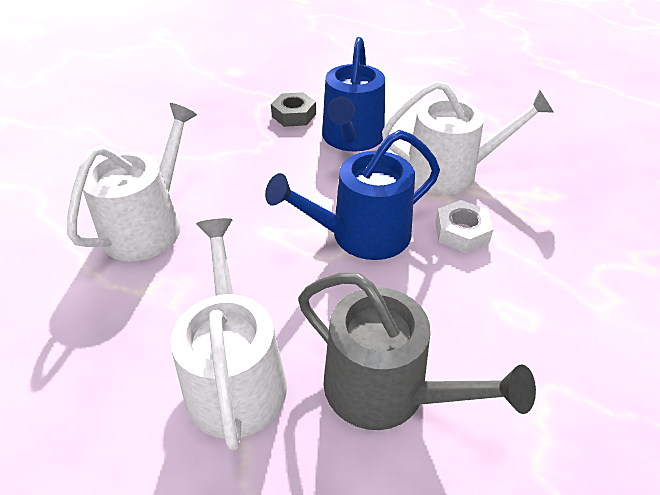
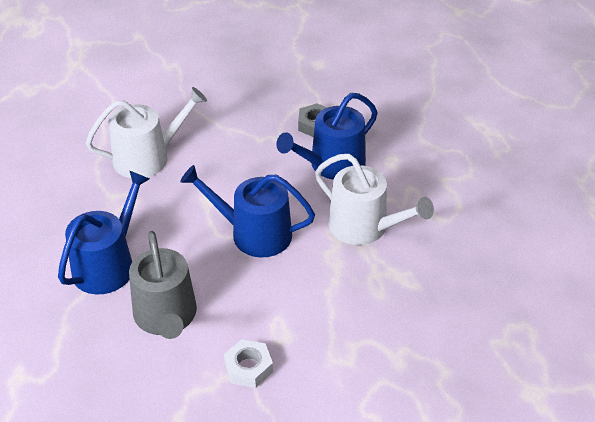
camera: 40 degrees right, 0 degrees up
(235, 376) = (108, 264): white watering can -> blue watering can
(461, 232) = (315, 268): white nut -> white nut (248, 368)

